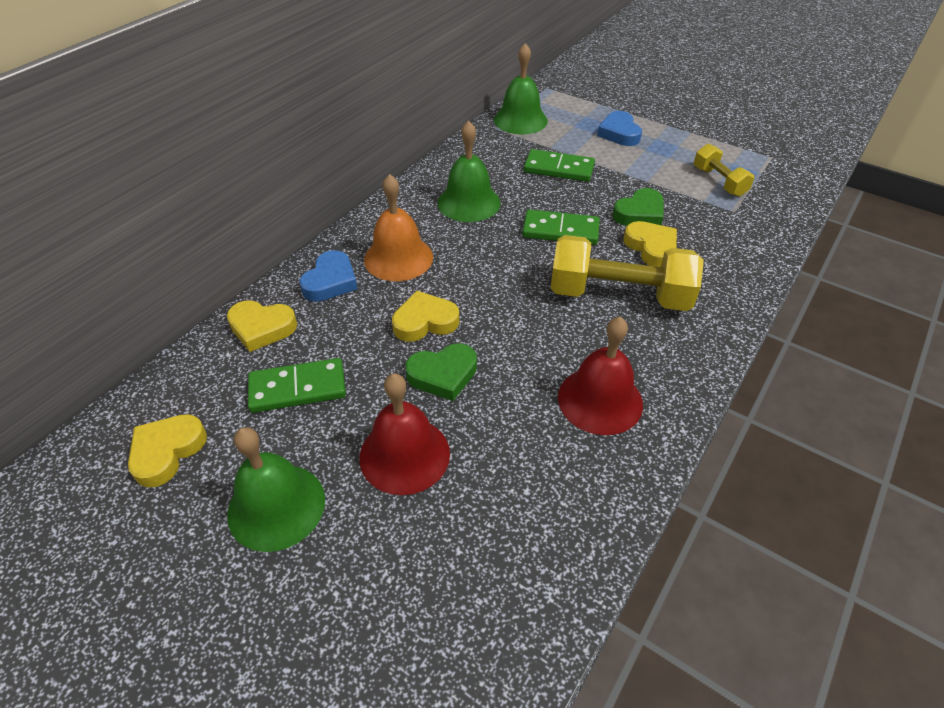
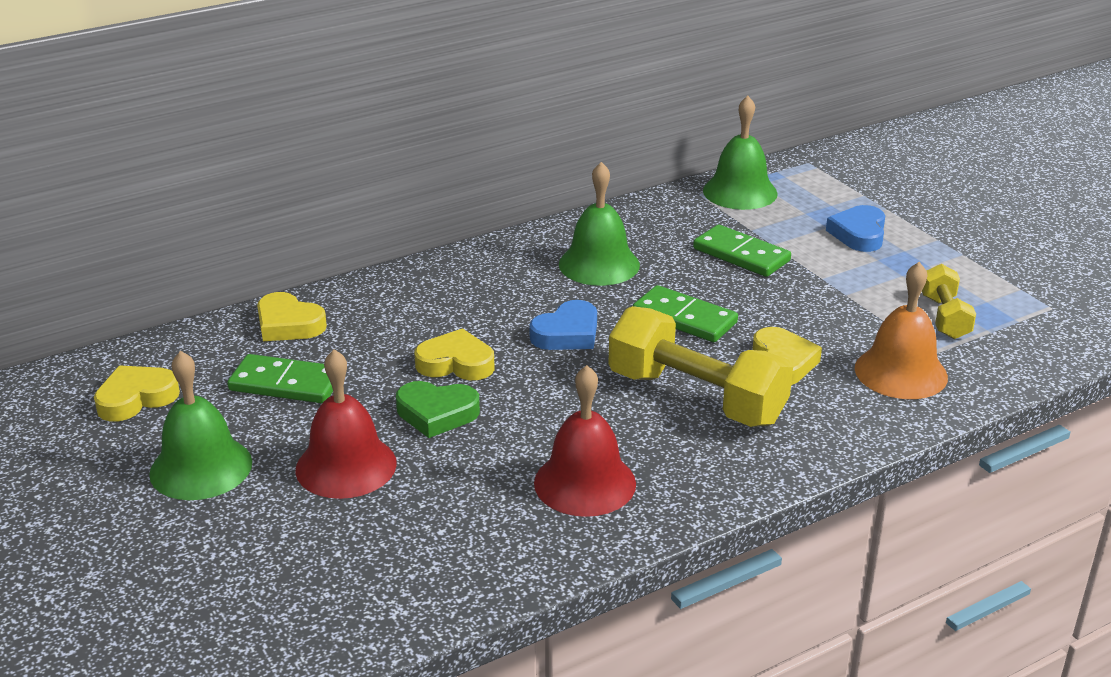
camera: 25 degrees right, 15 degrees down
(330, 281) = (386, 301): blue heart -> blue heart (567, 333)
(398, 258) = (475, 298): orange bell -> orange bell (900, 372)
(639, 213) = (801, 325): green heart -> none

